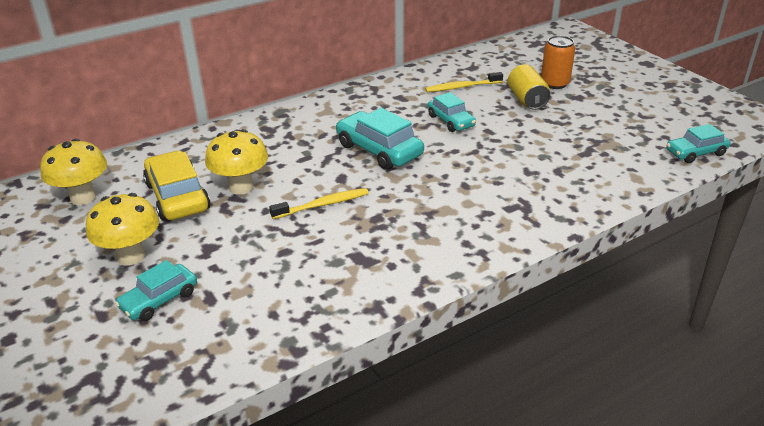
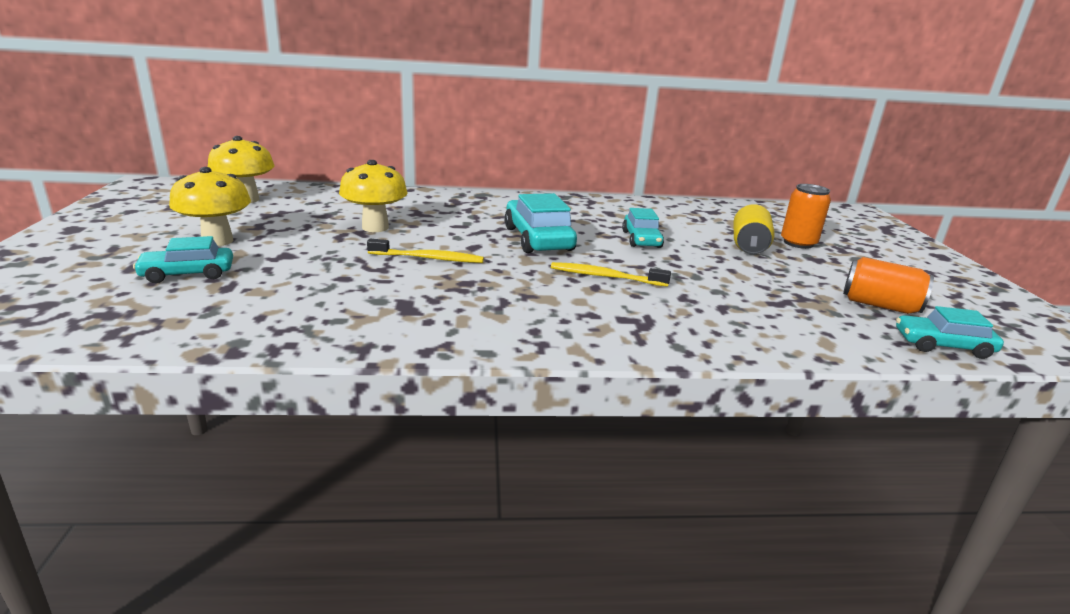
camera: 25 degrees right, 10 degrees down
(177, 196) = (315, 218): yellow car -> none
(462, 87) = (684, 221): yellow toothbrush -> yellow toothbrush (605, 277)
(643, 130) = (879, 305): none -> orange can

